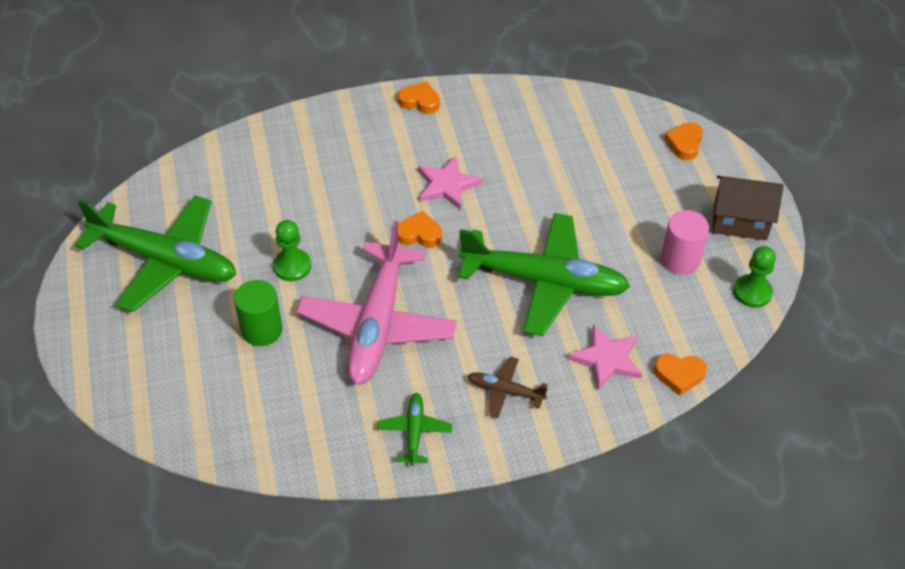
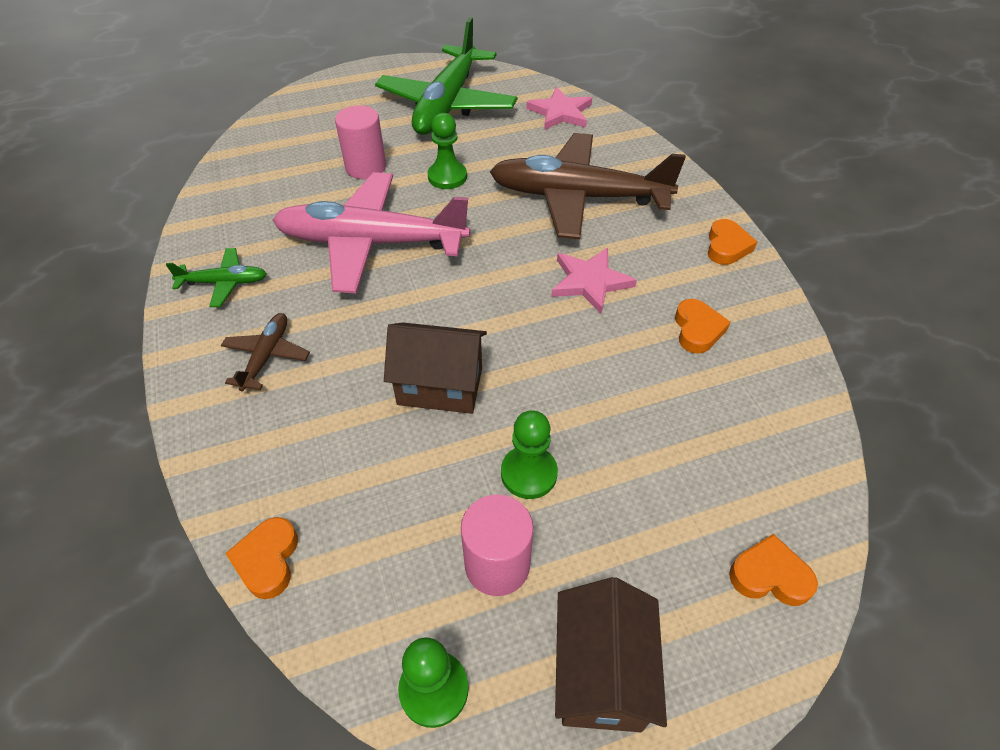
camera: 85 degrees right, 0 degrees up
(261, 330) = (366, 167): green cylinder -> pink cylinder
(342, 177) = (579, 197): none -> brown plane
(419, 234) = (505, 264): orange heart -> orange heart (697, 330)
(543, 281) = (440, 386): green plane -> brown house
(607, 359) = (305, 463): pink star -> pink star (560, 112)
(618, 239) = (529, 473): none -> green pawn

